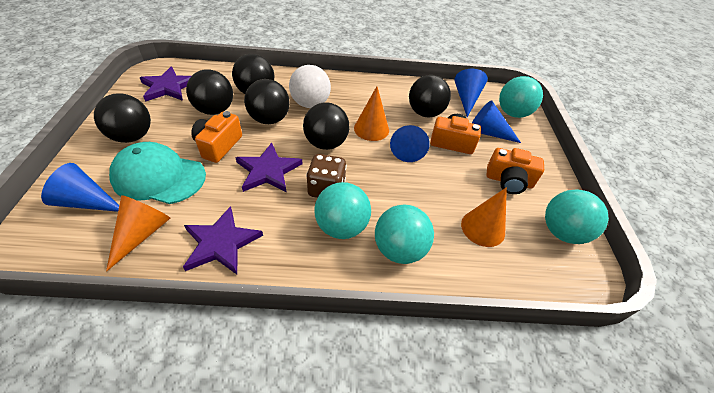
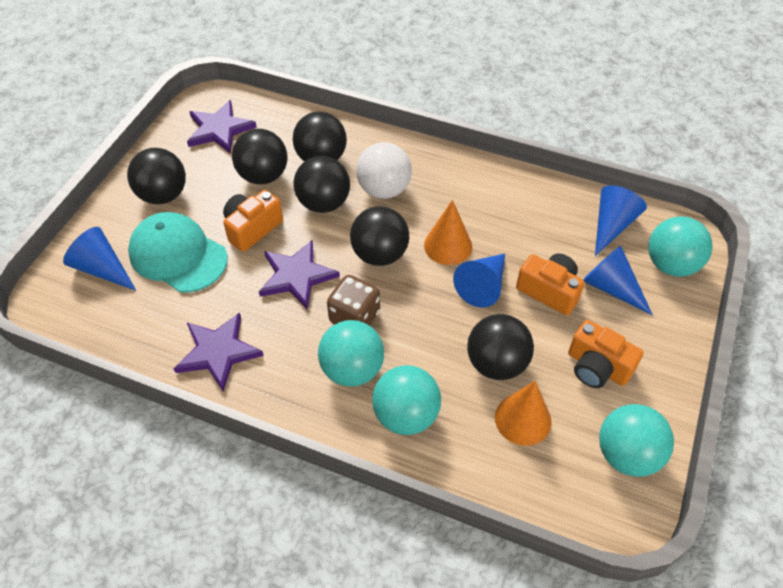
camera: 25 degrees right, 5 degrees up
(142, 233) = (145, 319): orange cone -> none
(425, 113) = (536, 236): black ball -> black ball (496, 363)

